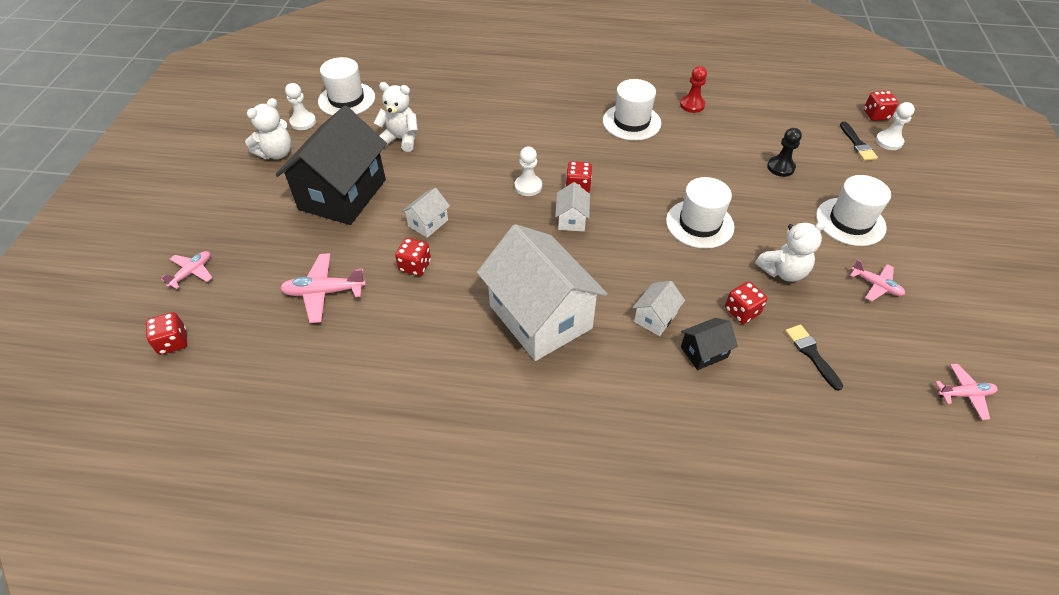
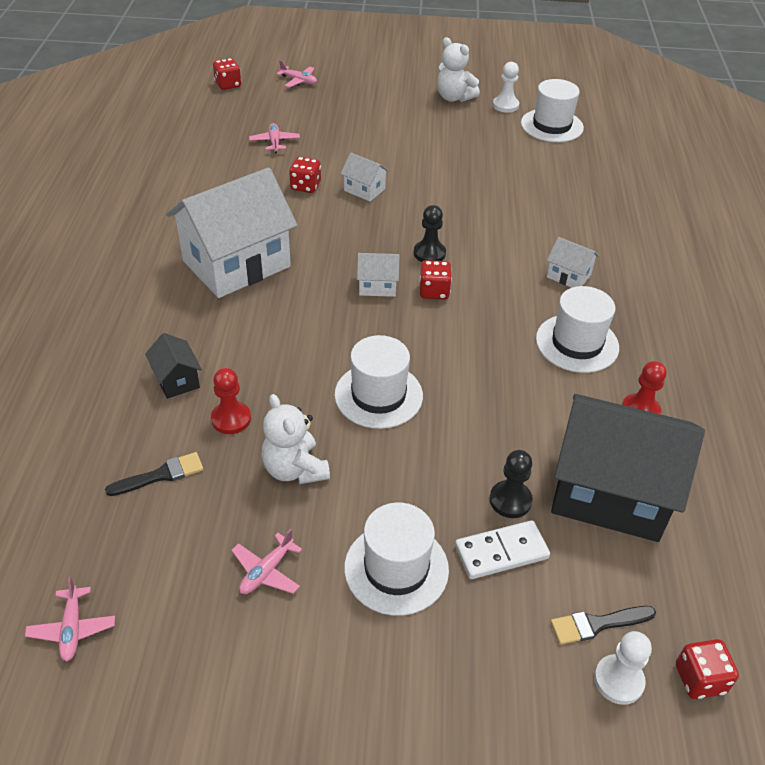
camera: 85 degrees right, 5 degrees down
(324, 292) = (274, 142): pink plane -> pink plane, size x0.65
(342, 194) = (400, 138): black house -> black house (610, 493)
(401, 139) = (492, 164): white teddy bear -> none
(528, 186) = (429, 253): white pawn -> black pawn
(655, 318) = (228, 345): white house -> white house (568, 276)
(742, 311) = (231, 419): red dice -> red pawn
(821, 175) = (501, 552): none -> white domino

